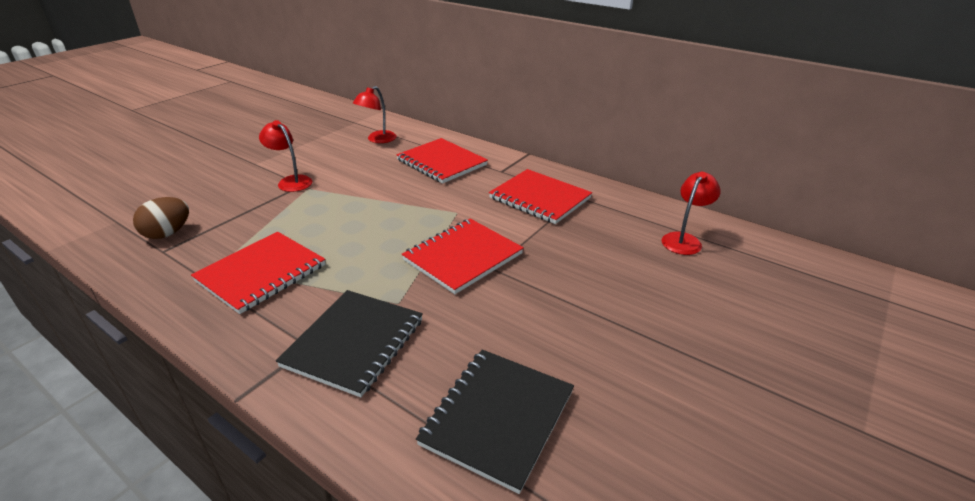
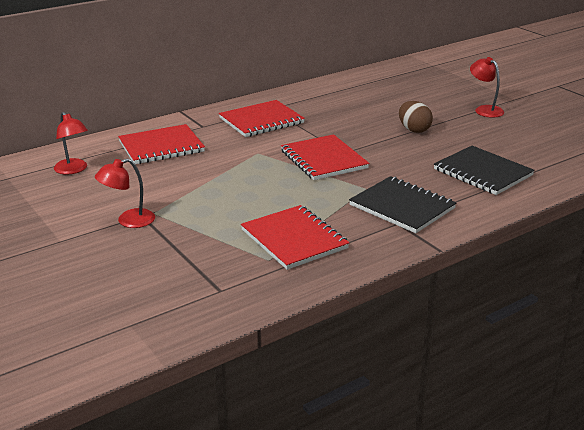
camera: 70 degrees left, 5 degrees down
(168, 233) = (186, 289): brown egg -> brown egg (414, 130)
(684, 240) = (349, 92): red lamp -> red lamp (484, 110)

